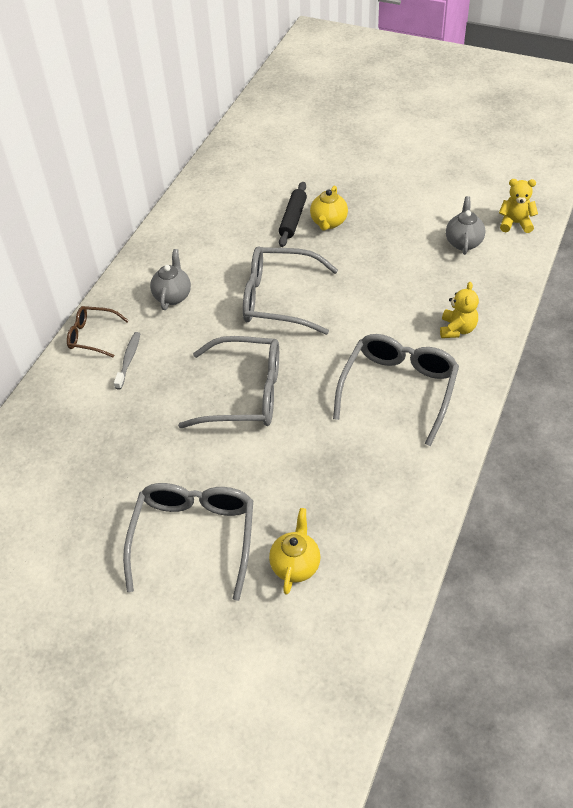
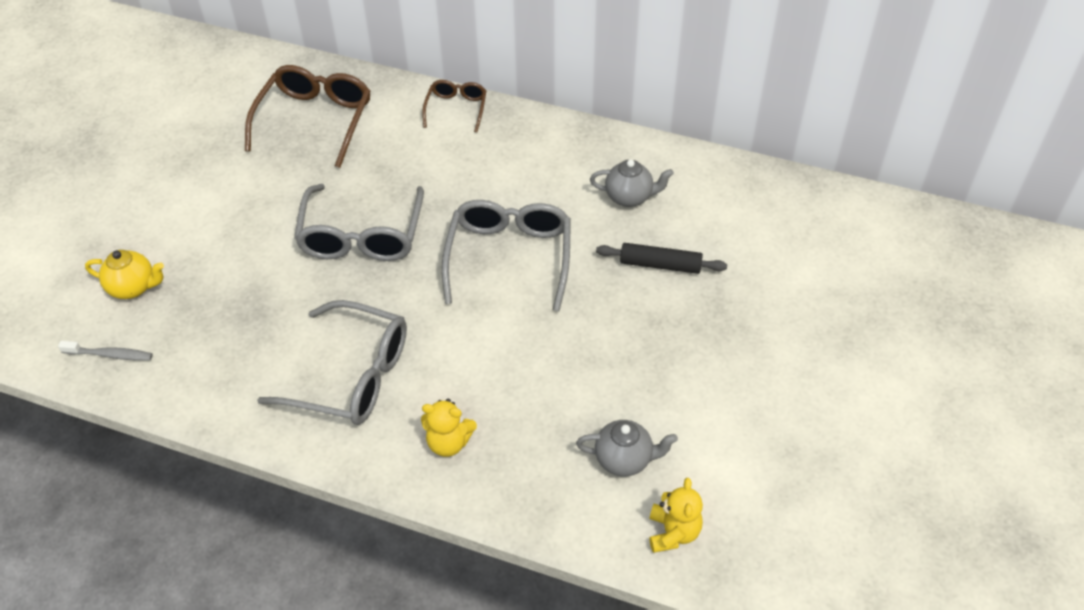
camera: 85 degrees right, 0 degrees up
(83, 441) = (315, 120): none -> brown glasses
(128, 360) = (420, 140): grey toothbrush -> grey toothbrush (110, 355)
(173, 296) = (516, 164): grey teapot -> grey teapot (629, 197)
(194, 537) = (184, 210): grey glasses -> none
(328, 223) = (656, 302): yellow teapot -> none

